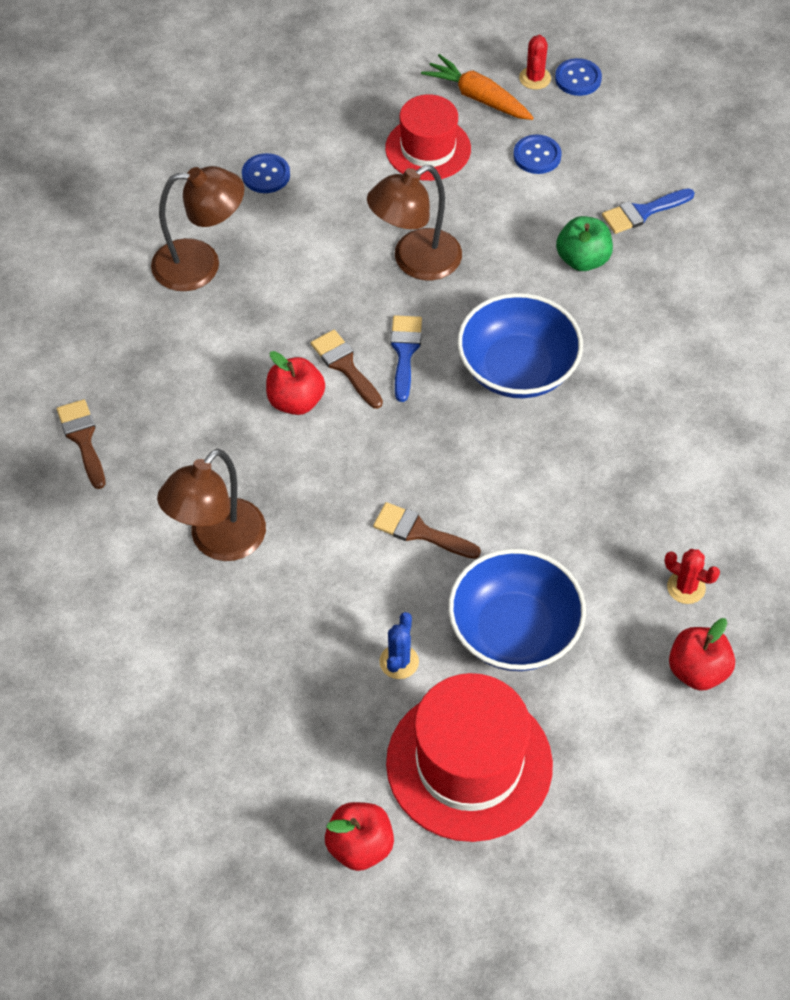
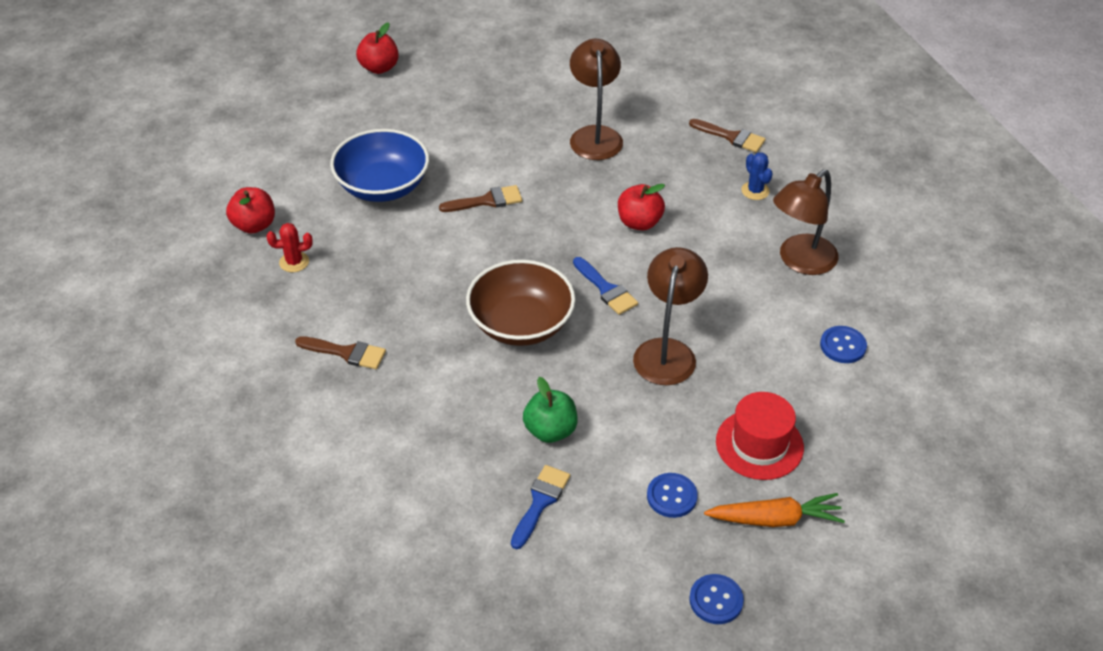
camera: 140 degrees right, 10 degrees down
(345, 366) = (634, 258): brown brush -> brown brush (346, 353)
(399, 662) = (435, 140): blue cactus -> blue cactus (755, 191)
(469, 764) = (353, 121): red hat -> none
(517, 368) = (521, 324): blue bowl -> brown bowl
(535, 78) = (751, 573): red cactus -> none

